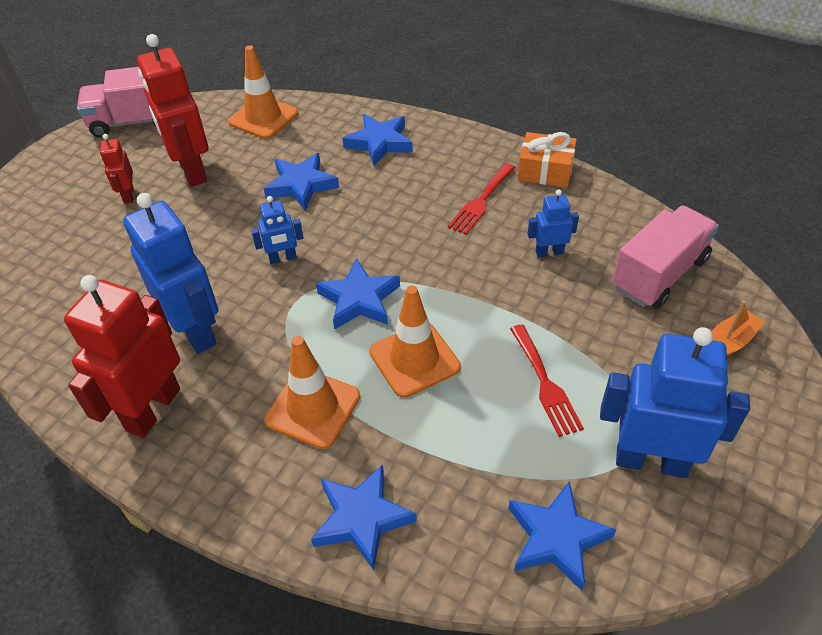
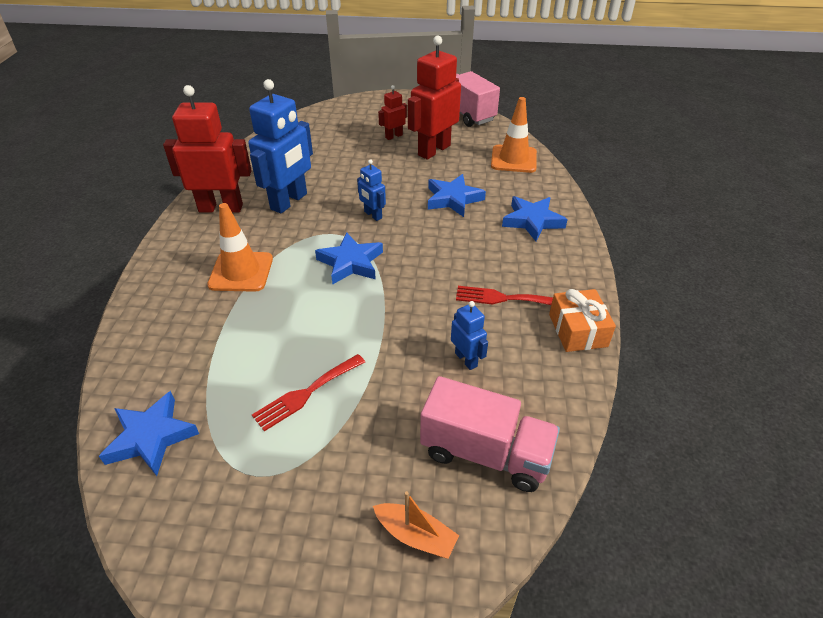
camera: 65 degrees right, 5 degrees down
(362, 518) = (154, 323): blue star -> none
(414, 359) = (303, 308): orange traffic cone -> none
(651, 461) = (242, 490): blue robot -> none

